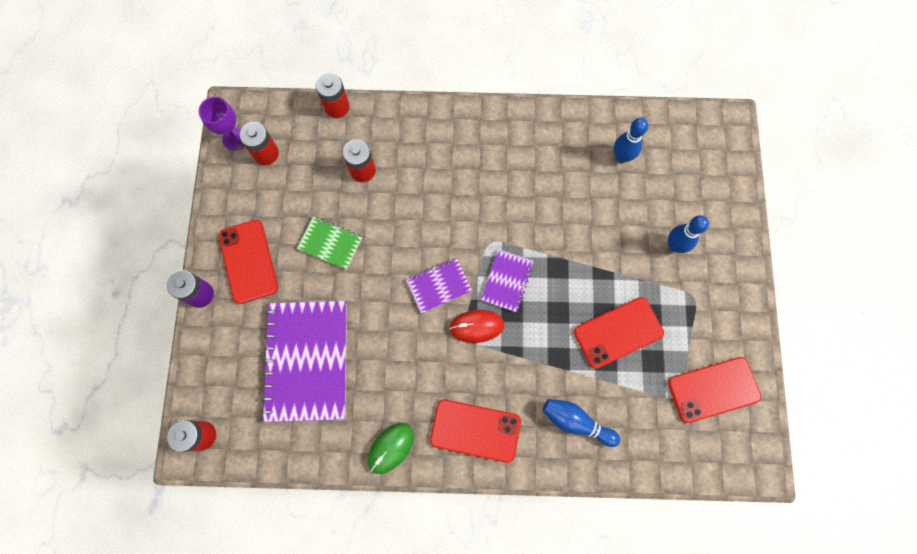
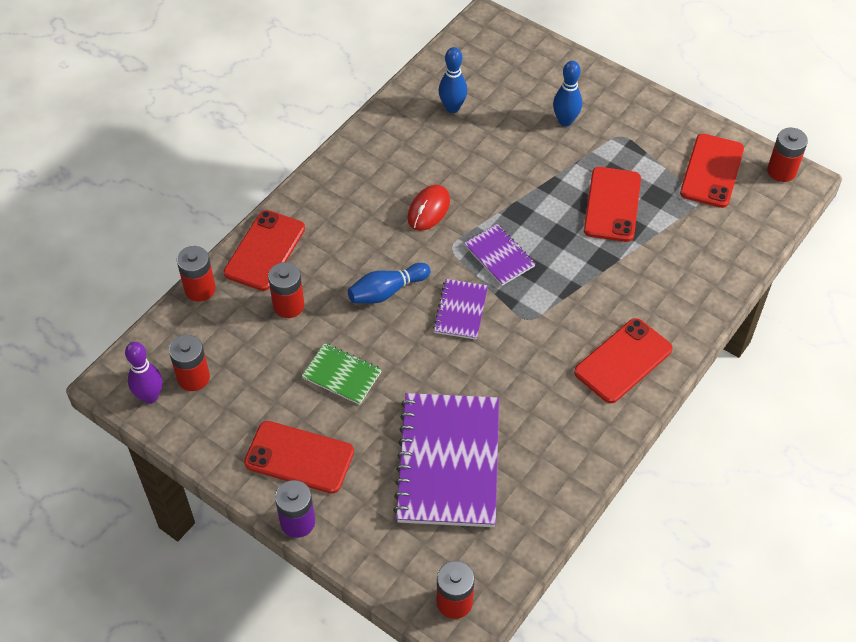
camera: 55 degrees left, 20 degrees down
(235, 139) = (150, 396): purple goblet -> purple bowling pin
(307, 361) = (449, 461): purple notebook -> purple notebook turned 60 degrees clockwise
(330, 243) = (342, 375): green notebook -> green notebook turned 60 degrees clockwise
(391, 448) = (590, 438): green mouse -> none
(397, 123) = (265, 250): none -> red phone
(476, 326) = (524, 304): red mouse -> red mouse (428, 210)
(576, 422) = (670, 281): blue bowling pin -> blue bowling pin (386, 291)
(758, 447) = (781, 171): none -> red battery

